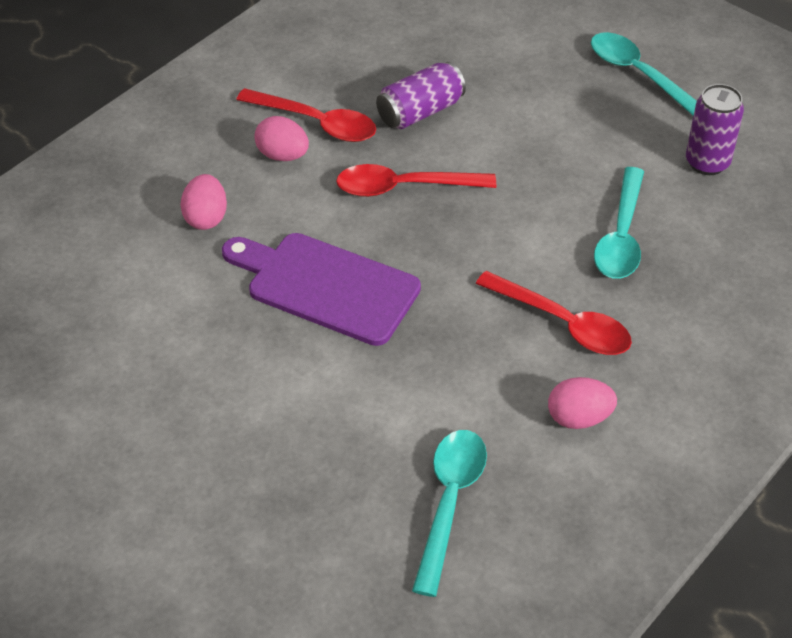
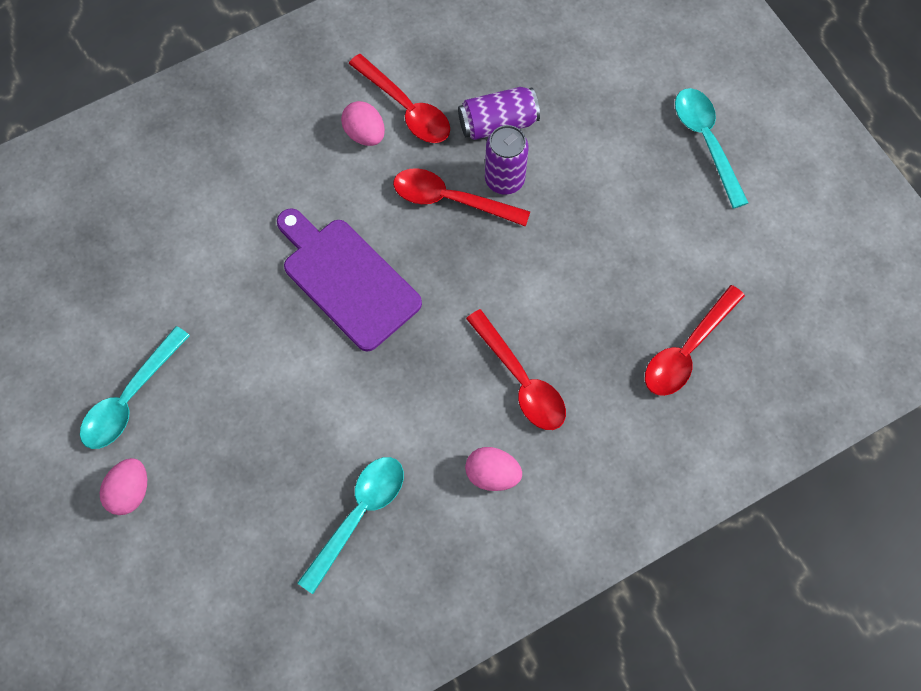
camera: 20 degrees right, 20 degrees up
(206, 218) = (279, 179): pink egg -> pink egg (130, 492)
(621, 236) = (609, 309): turquoise spoon -> turquoise spoon (130, 398)
(707, 162) = (720, 257): purple can -> purple can (504, 180)
(720, 248) = (687, 350): none -> red spoon

